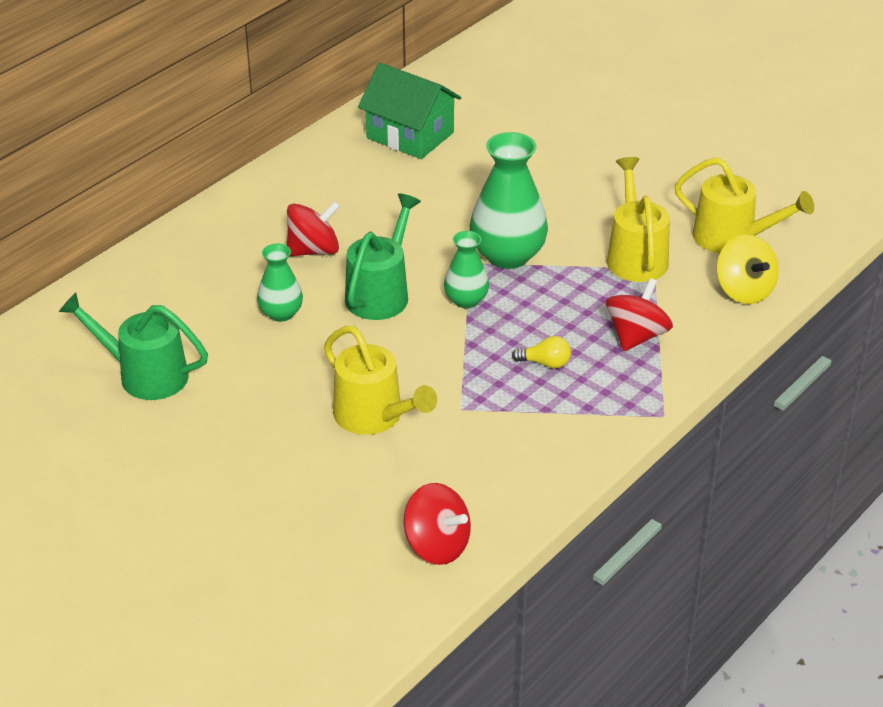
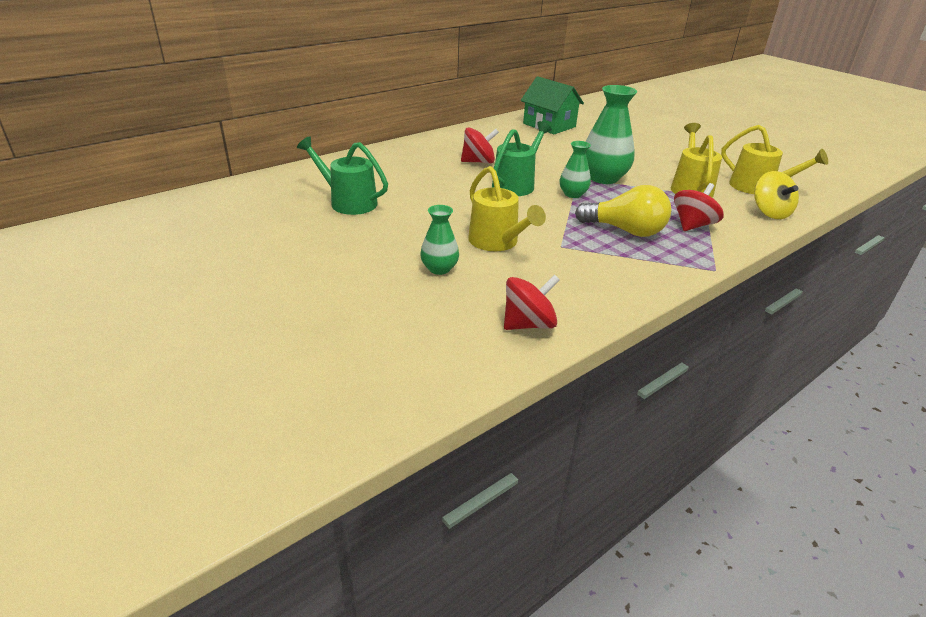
camera: 10 degrees right, 5 degrees down
(281, 313) = (448, 185): green vase -> green vase (439, 269)
(437, 546) = (528, 324): red spinning top -> red spinning top turned 75 degrees counterclockwise
(545, 363) = (625, 230): yellow light bulb -> yellow light bulb, size x2.15

